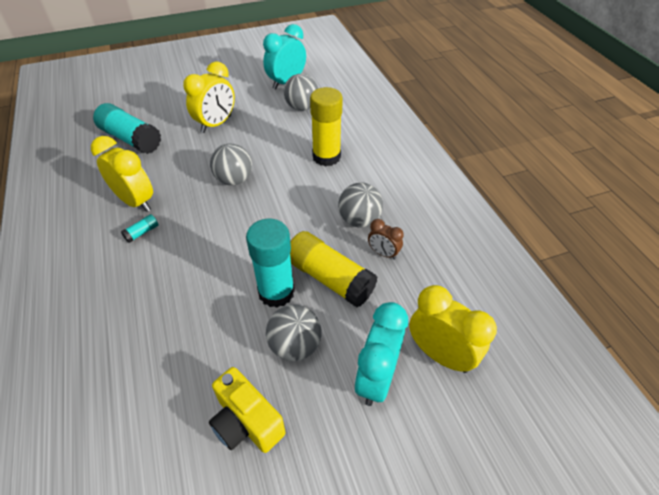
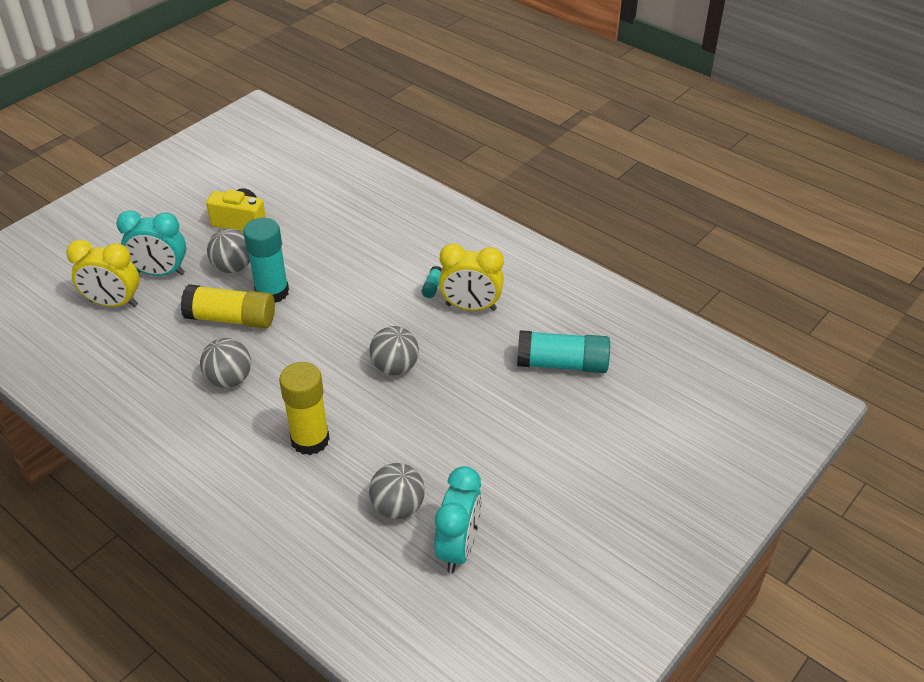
camera: 150 degrees right, 5 degrees down
(216, 124) = (486, 427): yellow clock -> none
(376, 378) = (160, 273): turquoise clock -> turquoise clock turned 105 degrees clockwise
(383, 253) = (190, 358): brown clock -> none

